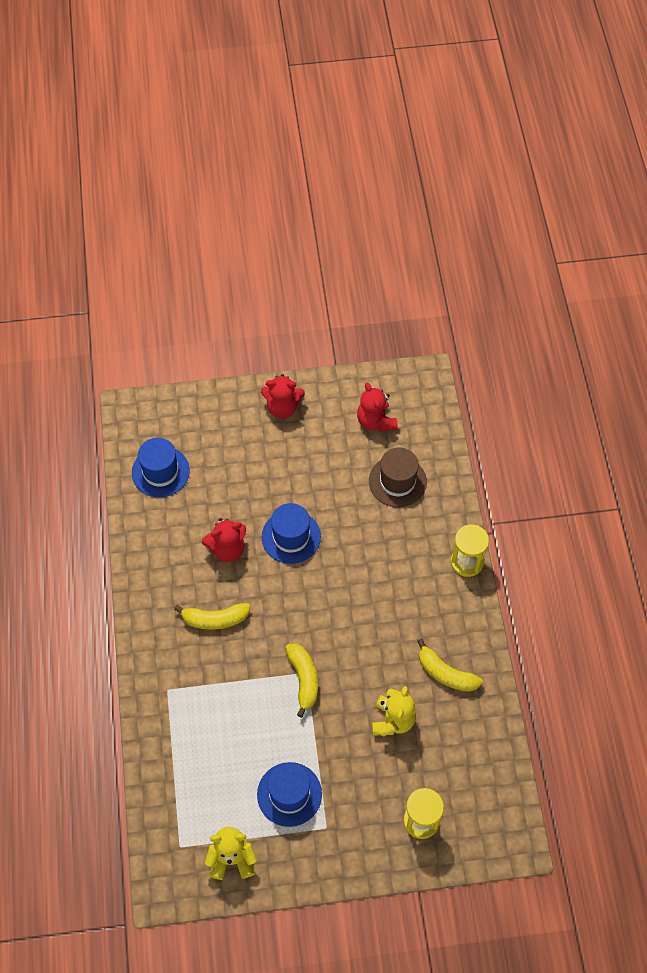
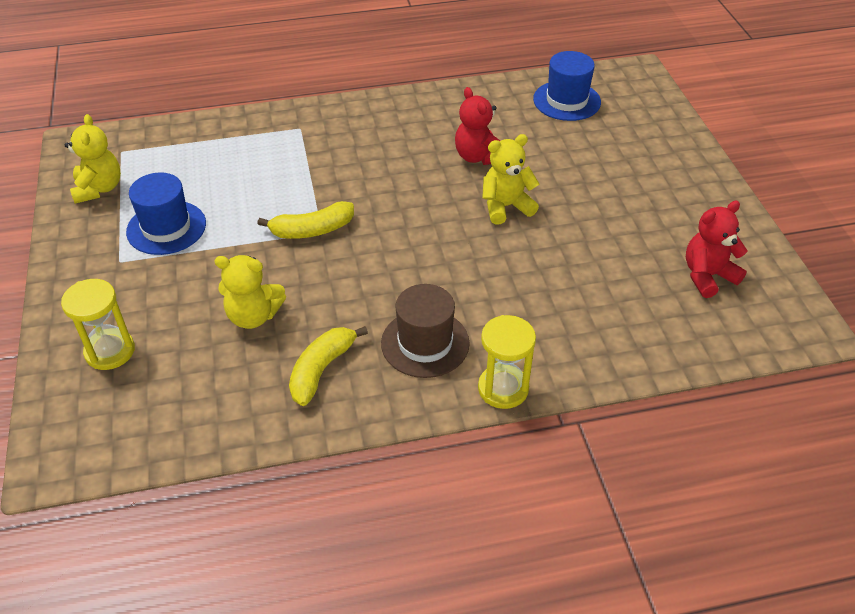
camera: 85 degrees right, 15 degrees down
(215, 619) = (386, 154): yellow banana -> none
(282, 407) = (692, 187): red teddy bear -> none
(291, 537) = (506, 206): blue hat -> yellow teddy bear
(397, 481) = (617, 304): brown hat -> brown hat (425, 343)

